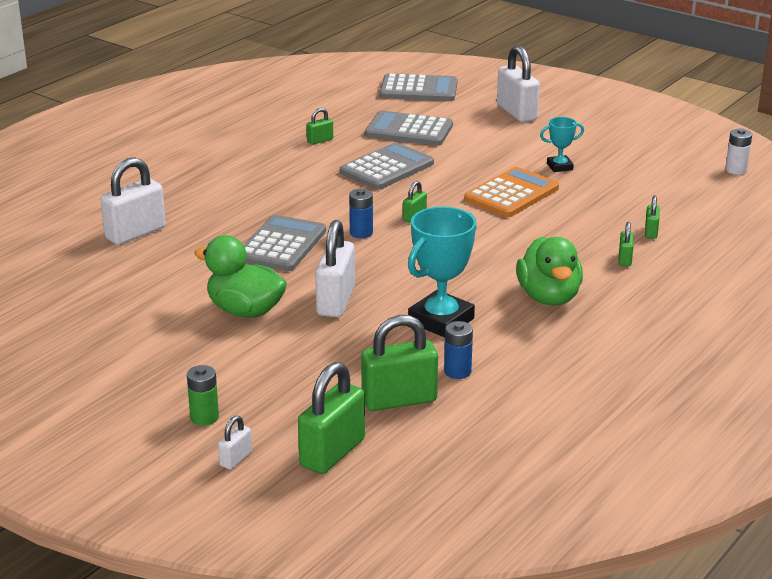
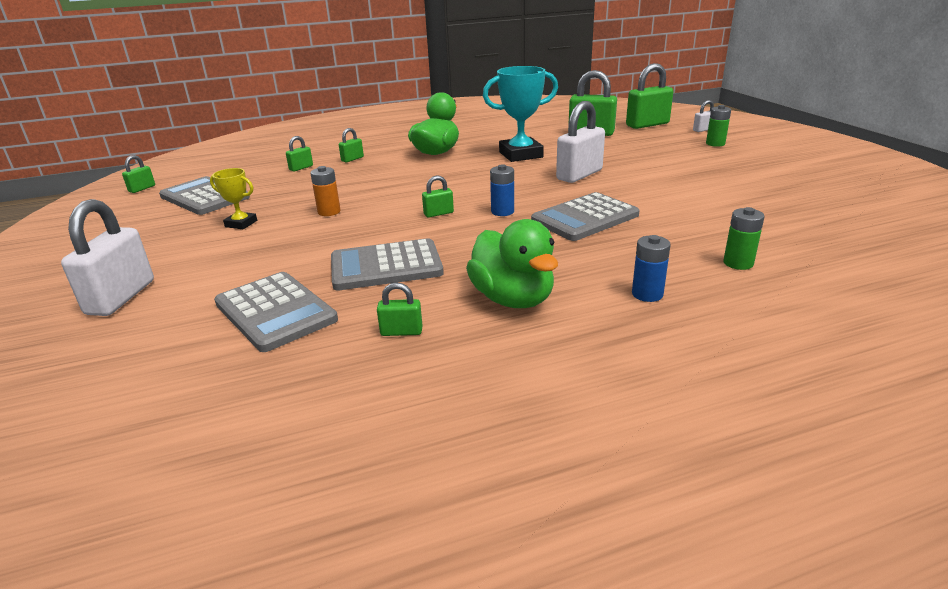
camera: 145 degrees left, 0 degrees up
(135, 233) = (738, 263): white padlock -> green battery
(245, 311) = (655, 182): green duck -> green duck (513, 299)
(418, 89) = (113, 393): grey calculator -> grey calculator (204, 197)
(457, 371) = (544, 136): blue battery -> blue battery (647, 294)
(511, 194) = (329, 212): orange calculator -> orange battery
(559, 167) = (241, 224): turquoise trophy -> yellow trophy
(736, 170) = (142, 189): white battery -> green padlock

